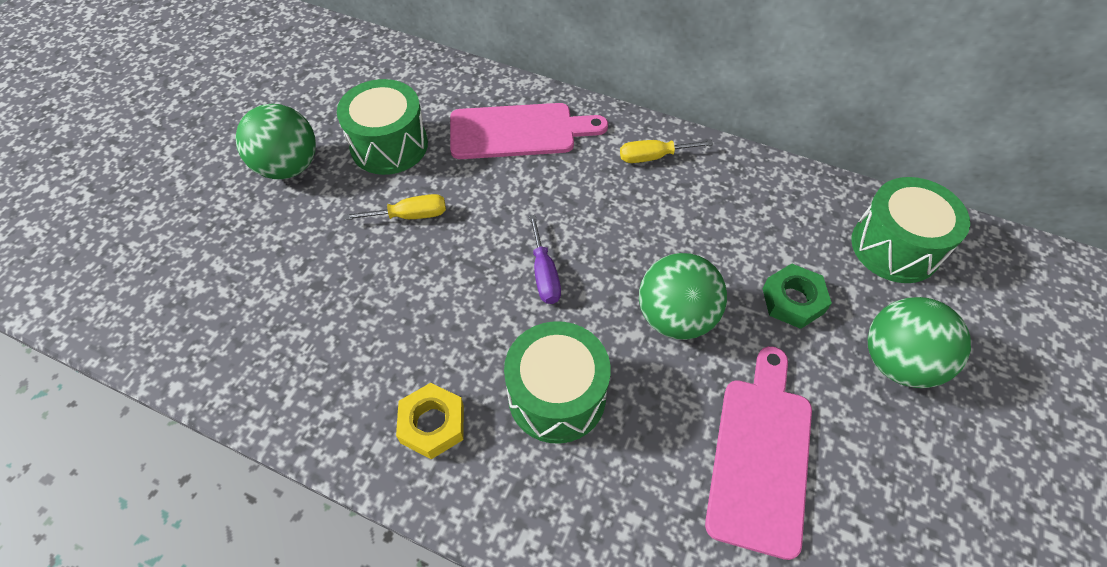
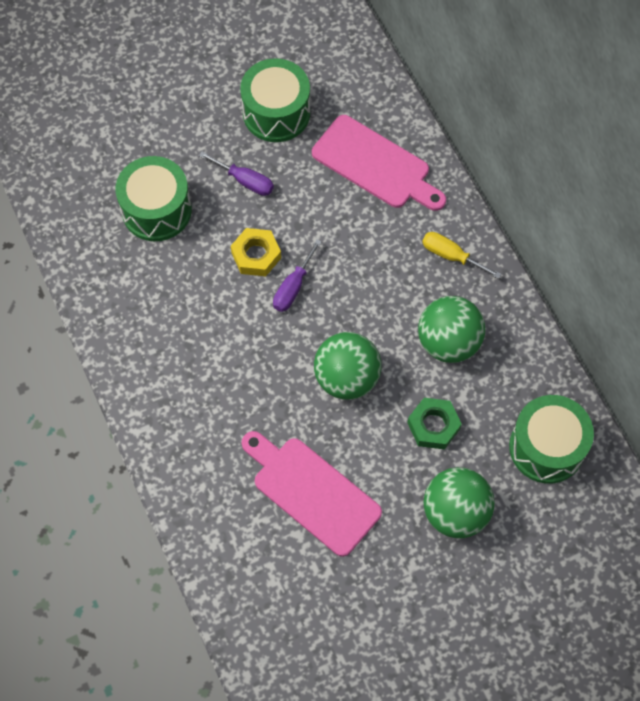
camera: 40 degrees right, 10 degrees up
(289, 167) = (197, 84): green ball -> green ball (448, 342)
(410, 216) = (245, 181): yellow screwdriver -> purple screwdriver
(432, 424) = (148, 330): yellow nut -> yellow nut (256, 255)
(557, 396) = (230, 369): green drum -> green drum (156, 210)
(760, 455) = (312, 492): pink cutting board -> pink cutting board turned 105 degrees counterclockwise

